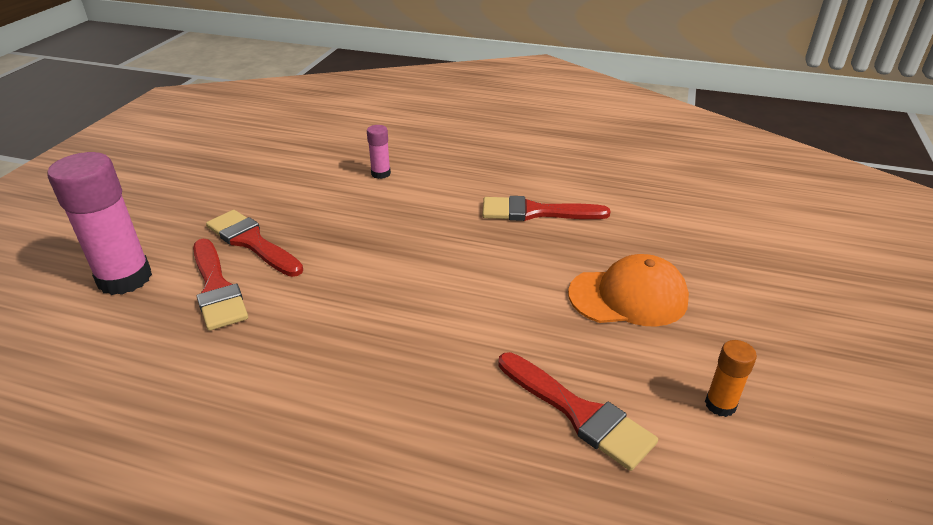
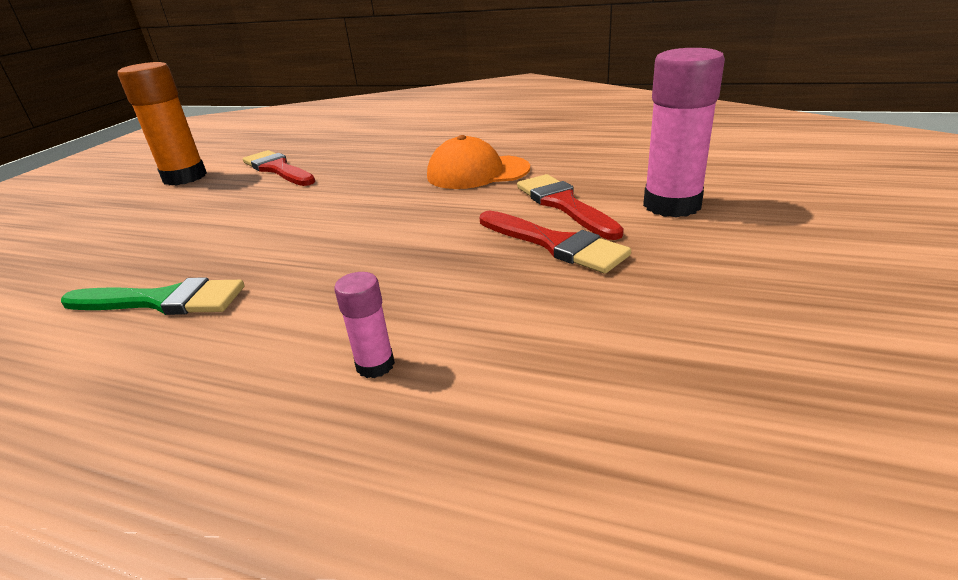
camera: 175 degrees left, 5 degrees down
(535, 212) = (163, 301): red brush -> green brush
(628, 296) = (166, 223): orange cap -> orange cap (477, 172)
(720, 405) = (185, 177): orange glue stick -> orange glue stick, size x2.09

